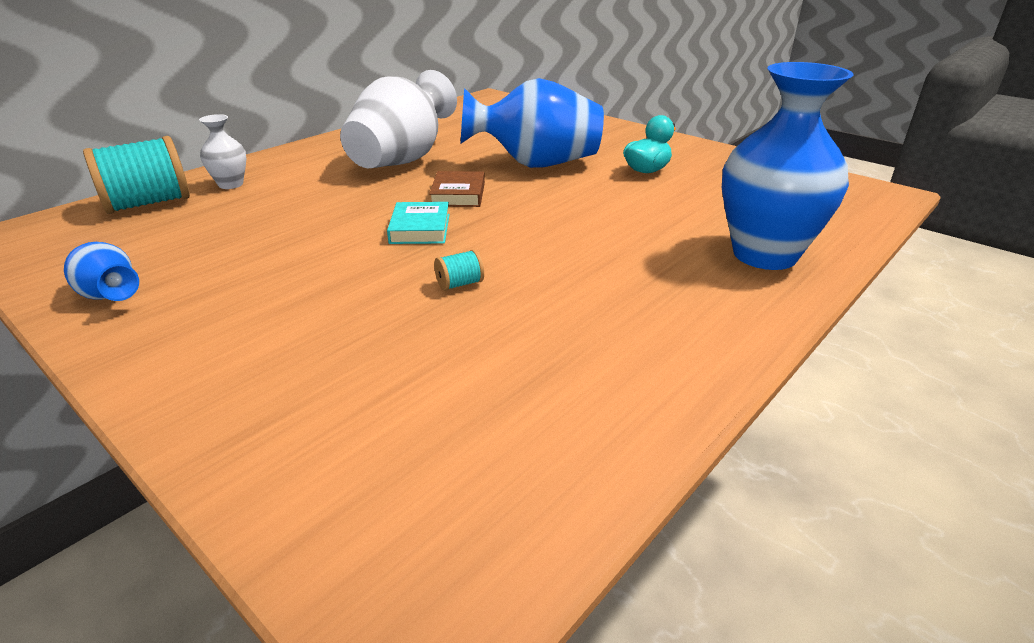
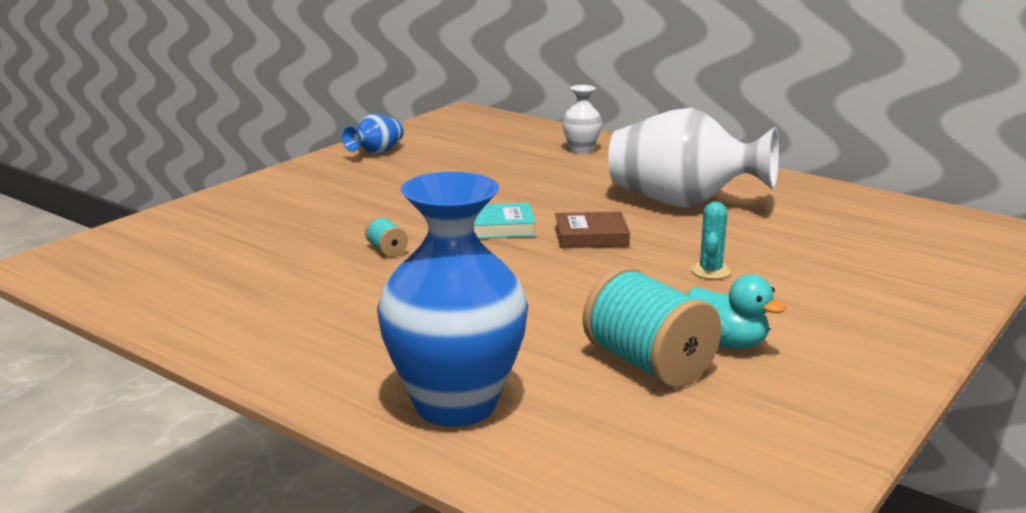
camera: 85 degrees right, 10 degrees down
(148, 203) = (530, 134): turquoise spool -> turquoise spool (648, 364)
(536, 164) = (710, 271): blue vase -> turquoise cactus

